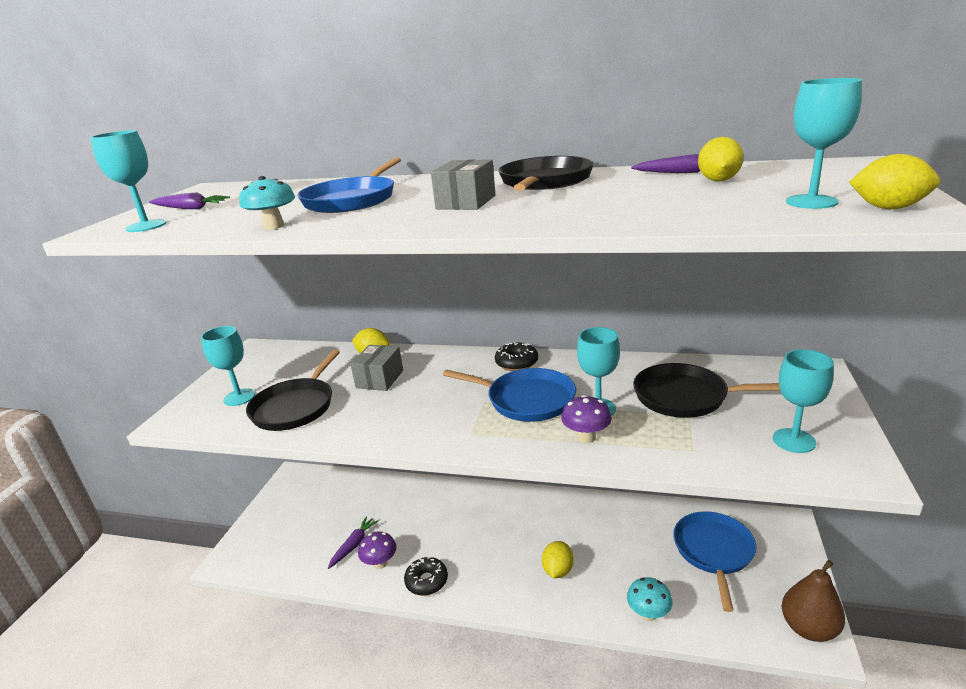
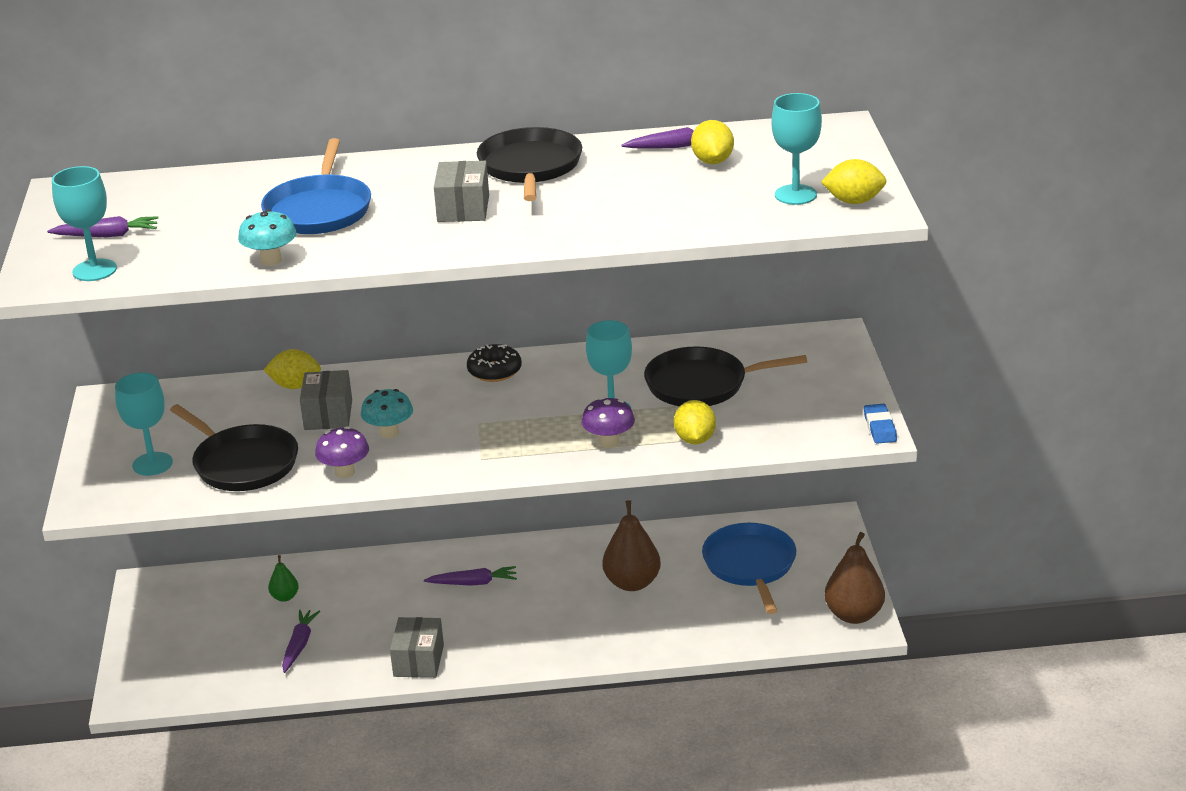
camera: 20 degrees left, 5 degrees up
(295, 407) = (242, 463): black pan -> black pan turned 45 degrees counterclockwise
(366, 503) = (285, 597): none -> green pear
(380, 563) = (347, 656): purple mushroom -> purple mushroom (345, 472)
(426, 581) = (418, 661): black donut -> grey box
(493, 519) = (473, 583): none -> purple carrot
(526, 400) = (527, 413): blue pan -> none
(558, 570) = (575, 619): yellow lemon -> yellow lemon (695, 439)
(611, 546) = (632, 583): none -> brown pear
(648, 614) = (689, 637): turquoise mushroom -> turquoise mushroom (389, 433)
(794, 440) = (812, 413): turquoise goblet -> none
(872, 468) = (879, 427): none -> blue eraser

